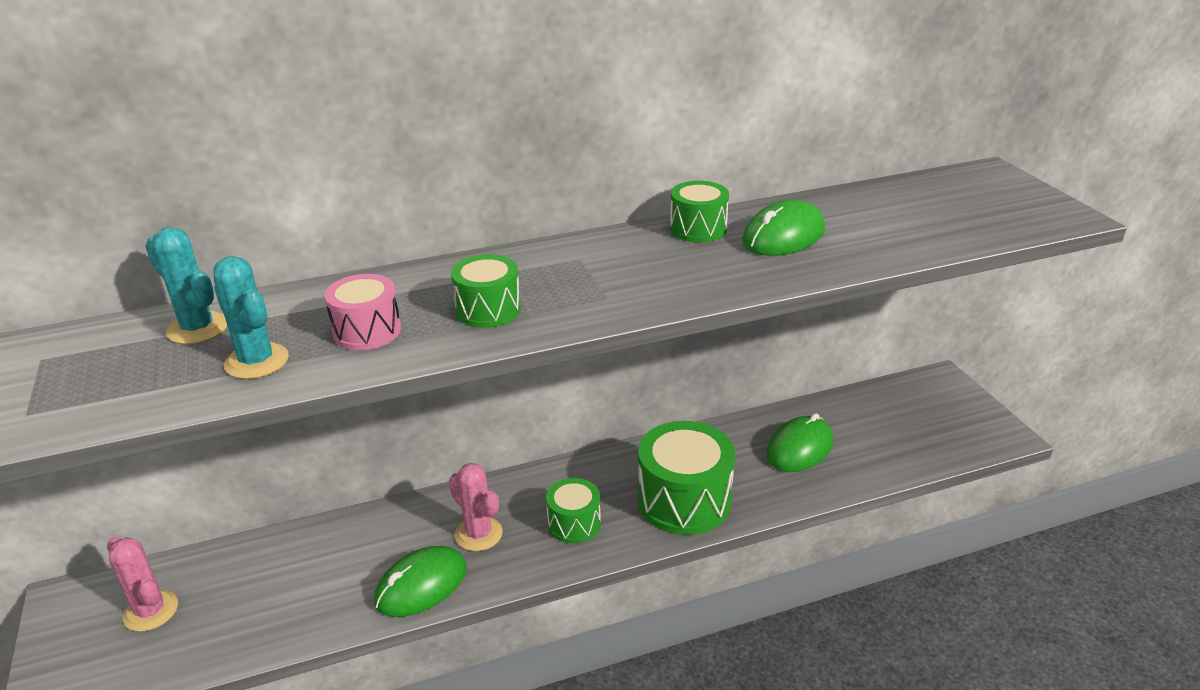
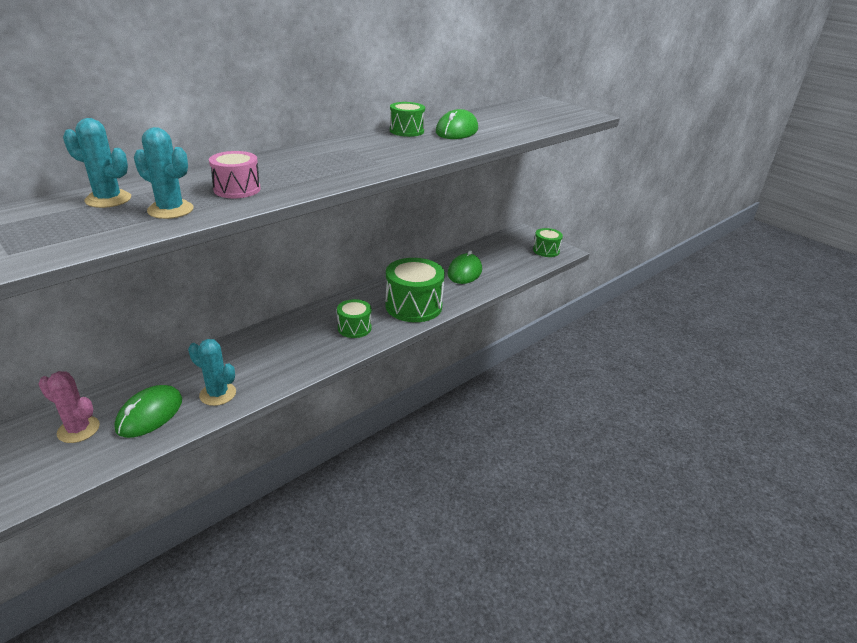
camera: 25 degrees left, 0 degrees up
(336, 598) = (218, 394): none -> turquoise cactus
(421, 585) = (273, 376): green mouse -> green mouse (149, 414)
(478, 534) = (296, 344): pink cactus -> none
(488, 310) = (310, 173): green drum -> green drum (546, 250)

